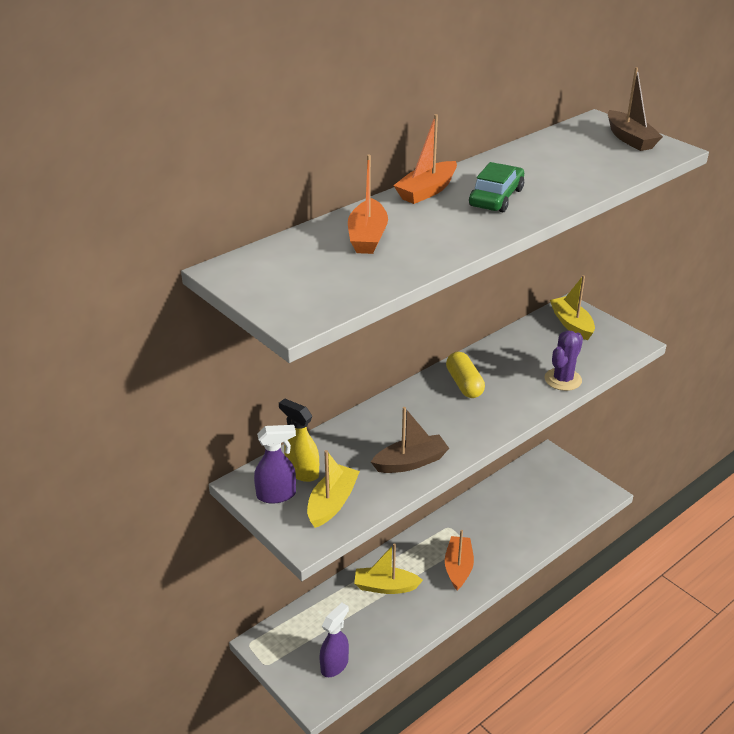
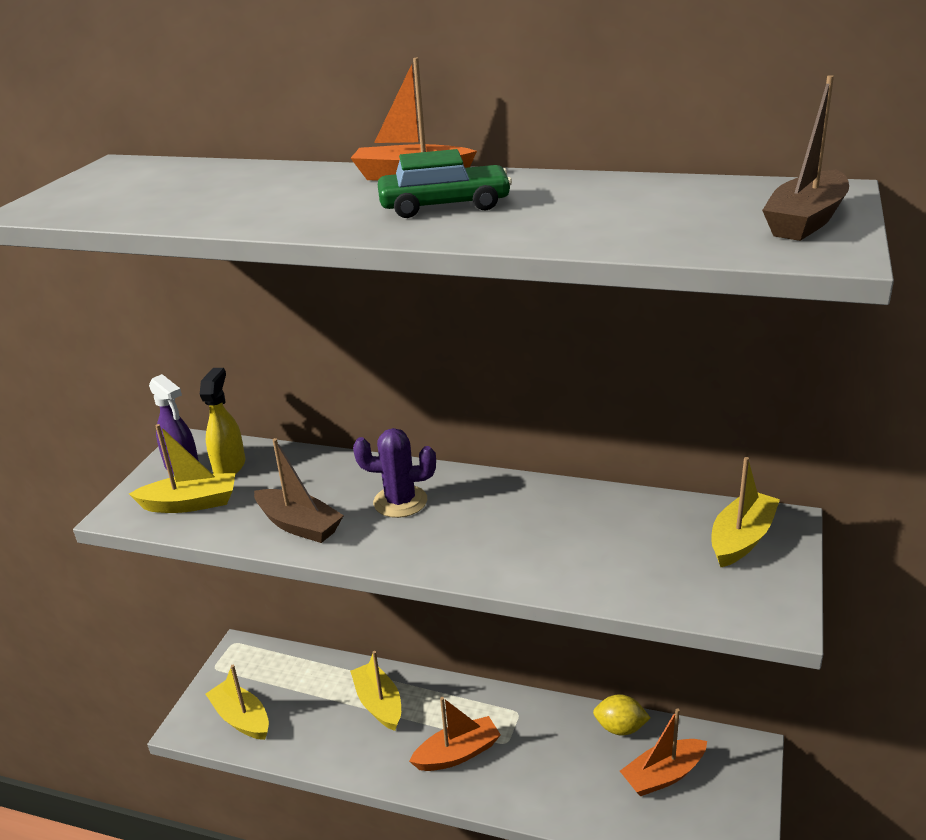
camera: 60 degrees right, 5 degrees down
(335, 665) = (241, 718): purple spray bottle -> yellow boat
(367, 237) = (251, 185): orange boat -> orange boat (663, 775)
(464, 384) = (490, 504): yellow capsule -> none
(495, 492) = (620, 728): none -> yellow lemon
(563, 379) = (592, 579): purple cactus -> purple cactus (400, 501)

